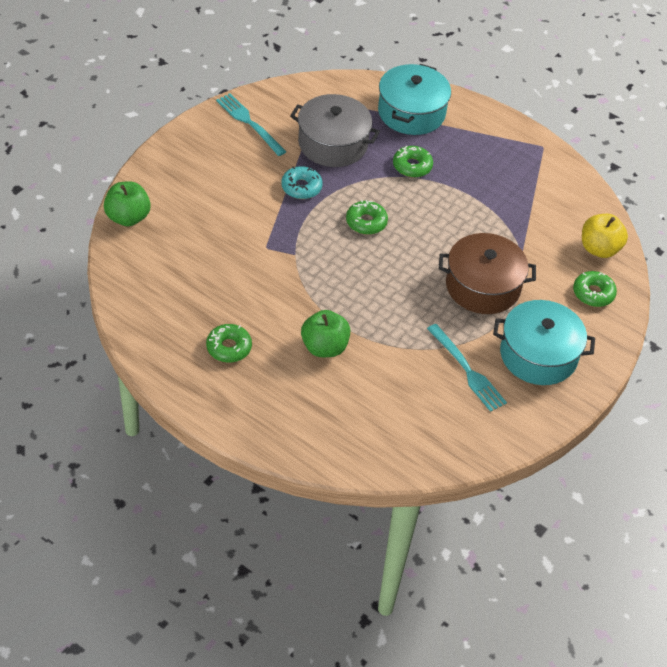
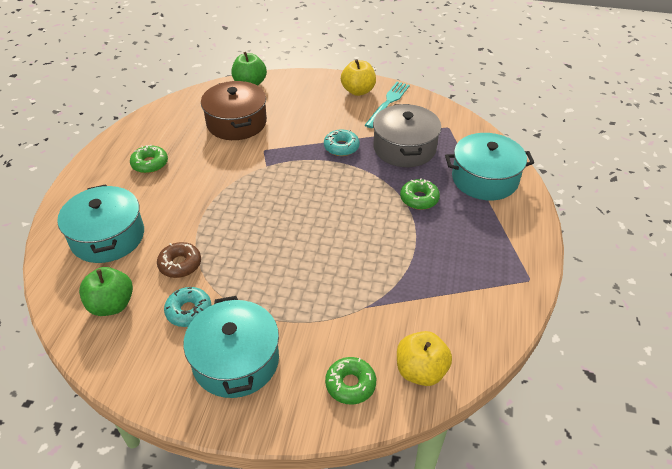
camera: 70 degrees right, 5 degrees down
(210, 136) = (358, 91): none -> yellow apple
(324, 347) = (174, 212): green apple -> green apple (112, 305)
(332, 409) = (108, 237): none -> turquoise pot
(366, 222) = (330, 192): green donut -> none
(405, 362) = (180, 264): none -> brown donut
(468, 371) = (189, 311): turquoise fork -> turquoise donut
(483, 286) = (303, 290): brown pot -> brown pot (236, 123)

